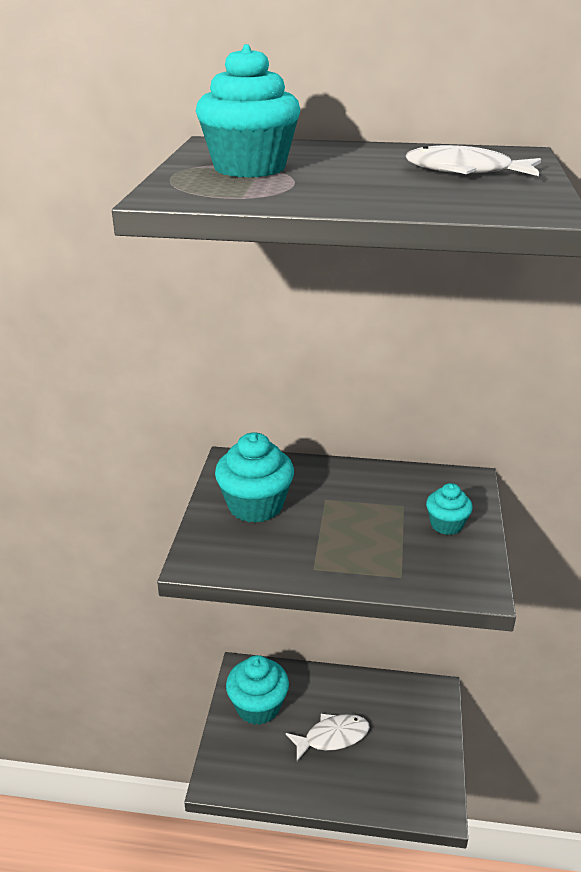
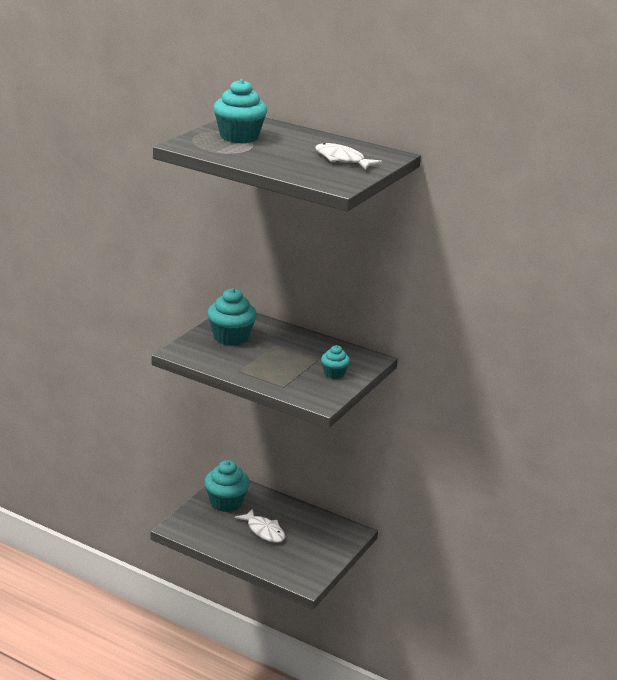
camera: 20 degrees right, 5 degrees down
(332, 737) = (264, 531): white fish -> white fish turned 45 degrees clockwise

